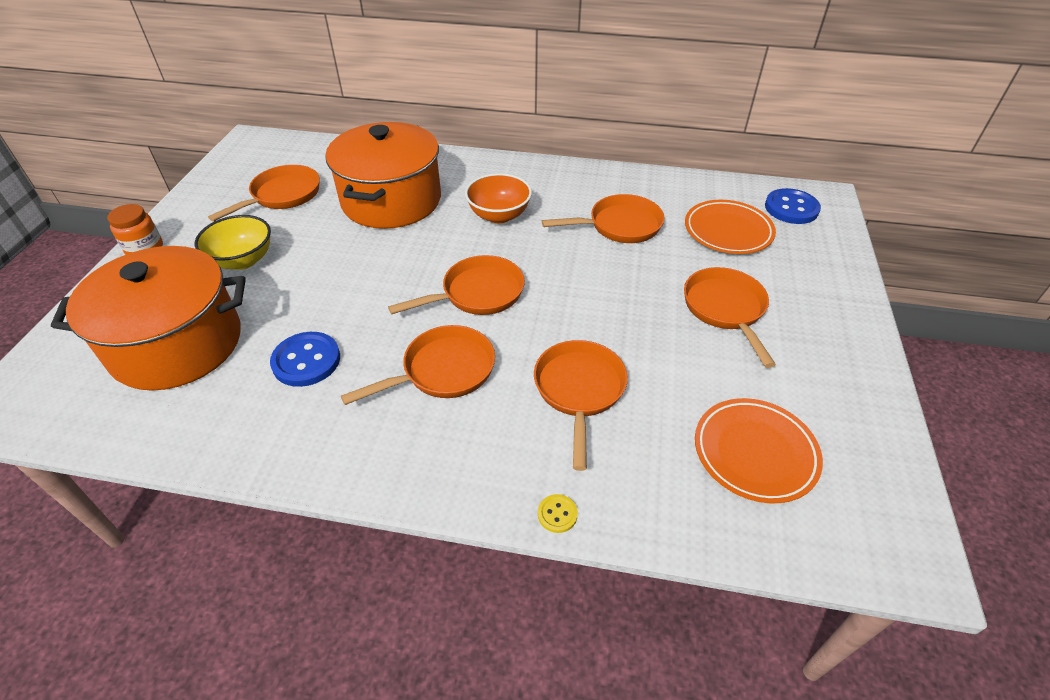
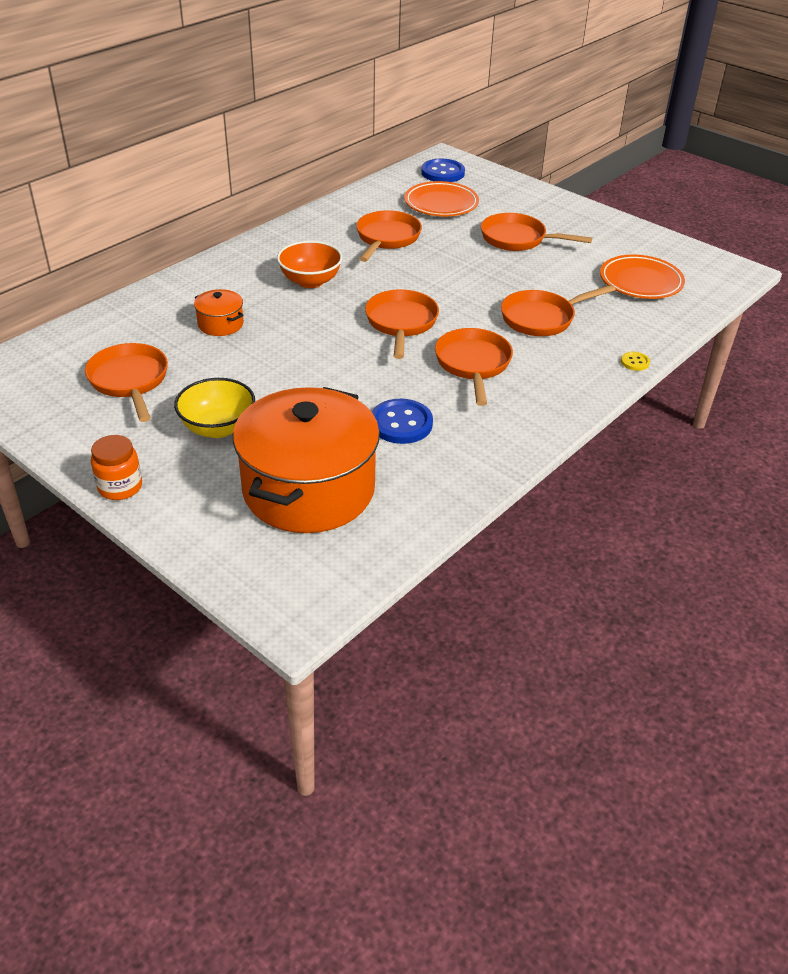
camera: 60 degrees left, 5 degrees down
(391, 200) = (220, 324): orange pot -> orange pot, size x0.42
(579, 390) = (541, 318): orange pan -> orange pan turned 60 degrees counterclockwise

